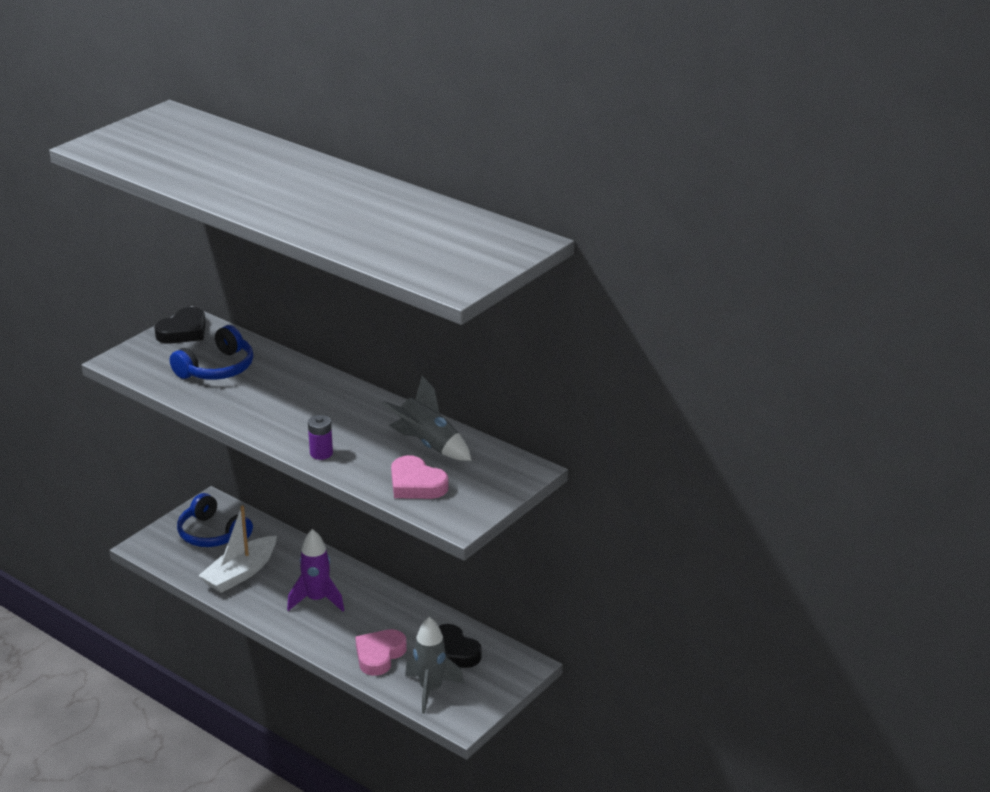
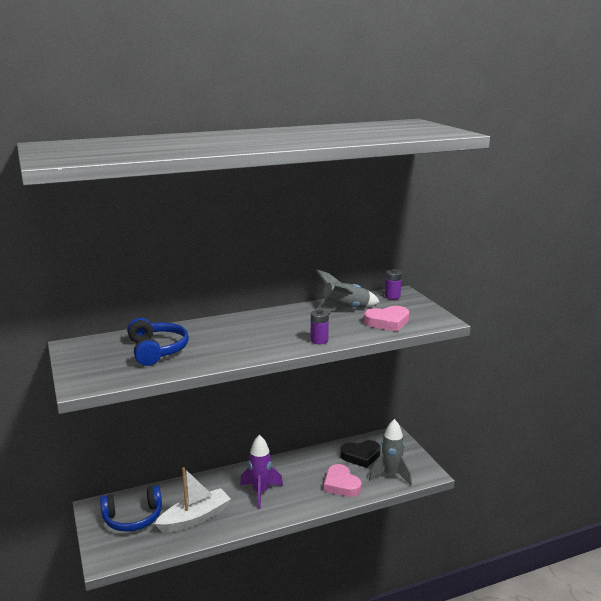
camera: 60 degrees left, 10 degrees down
(183, 331) = (82, 351): black heart -> none
(240, 573) = (195, 518): white boat -> white boat turned 105 degrees counterclockwise
(508, 466) = (392, 296): none -> purple battery

